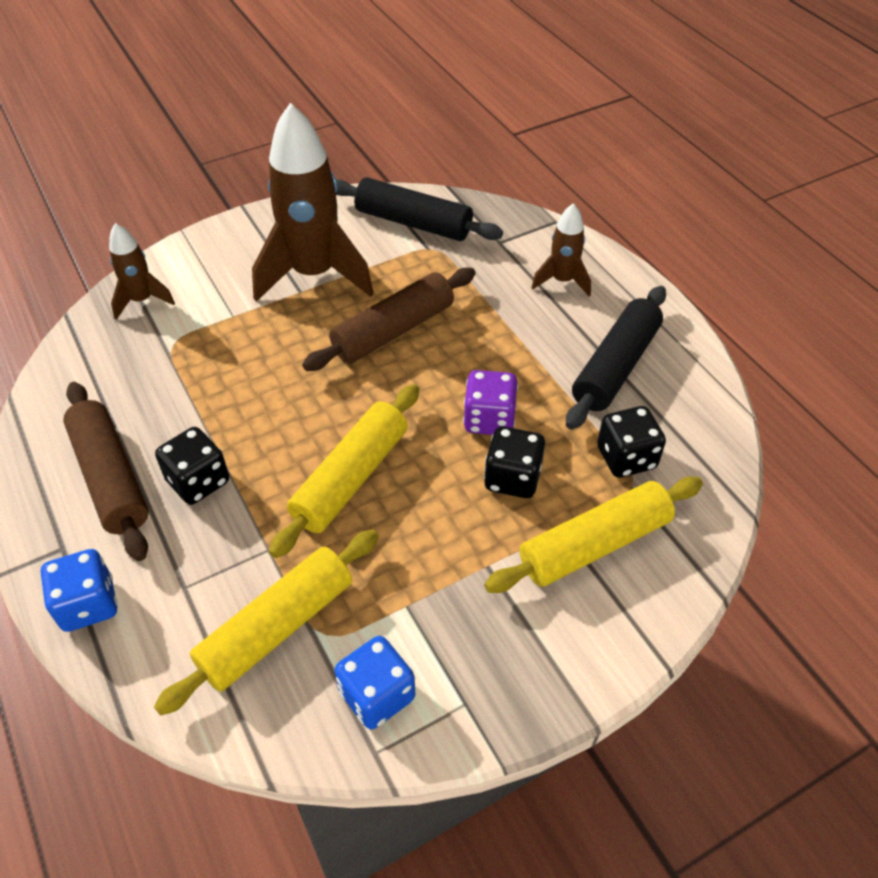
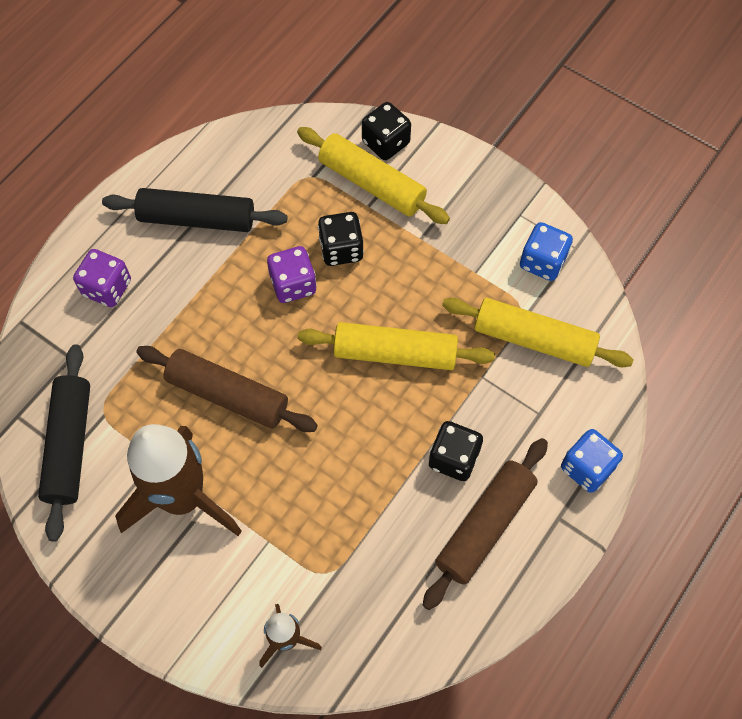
camera: 115 degrees left, 15 degrees up
(562, 281) = (107, 288): brown rocket -> purple dice
(626, 458) = (287, 186): black dice -> black dice (386, 143)

